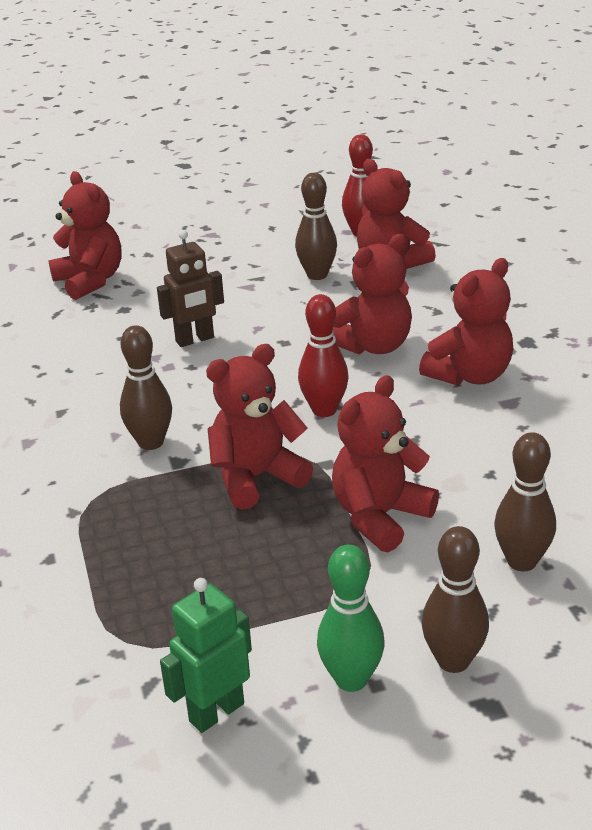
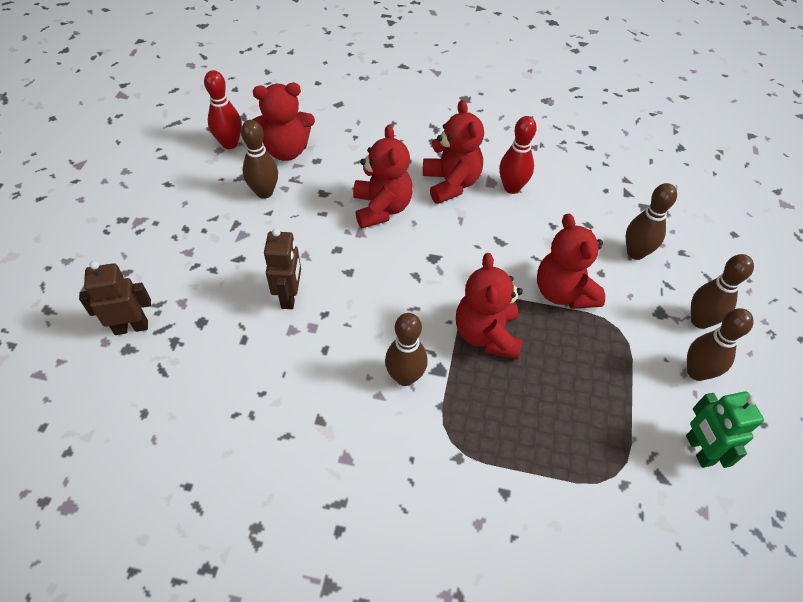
camera: 65 degrees left, 20 degrees up
(90, 281) = (131, 327): red teddy bear -> brown robot
(324, 410) = (436, 266): red bowling pin -> red bowling pin (512, 188)
(351, 679) = (696, 372): green bowling pin -> brown bowling pin

